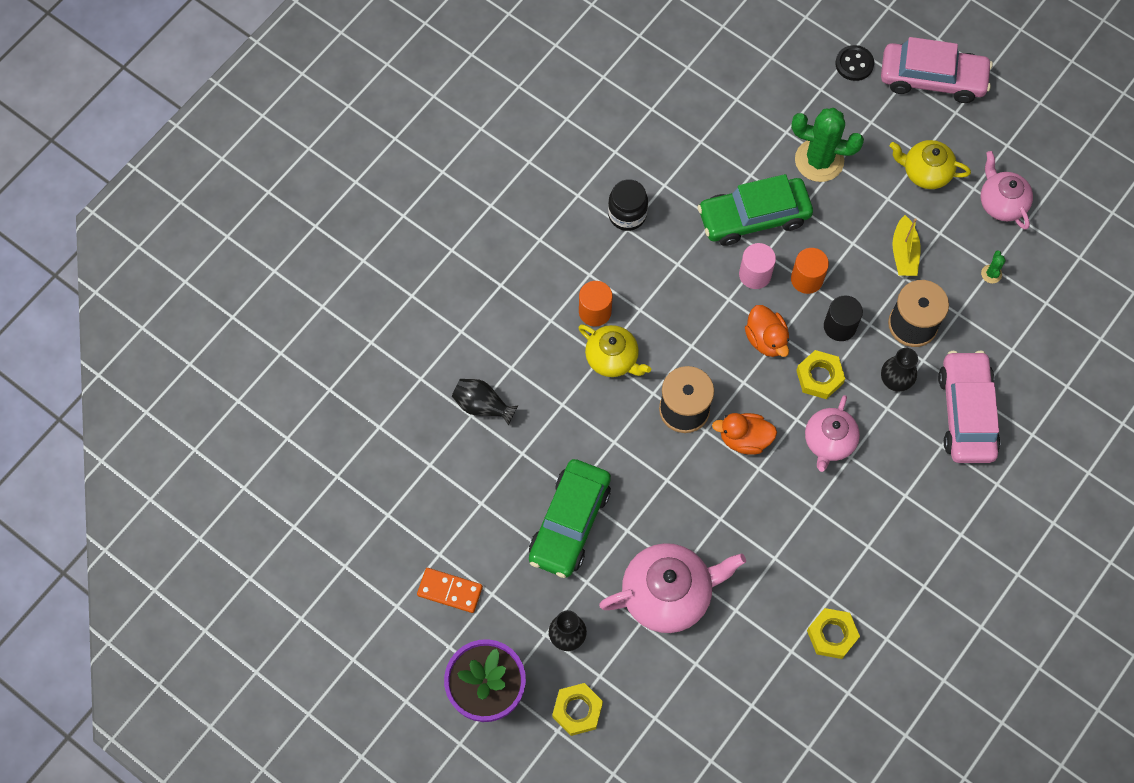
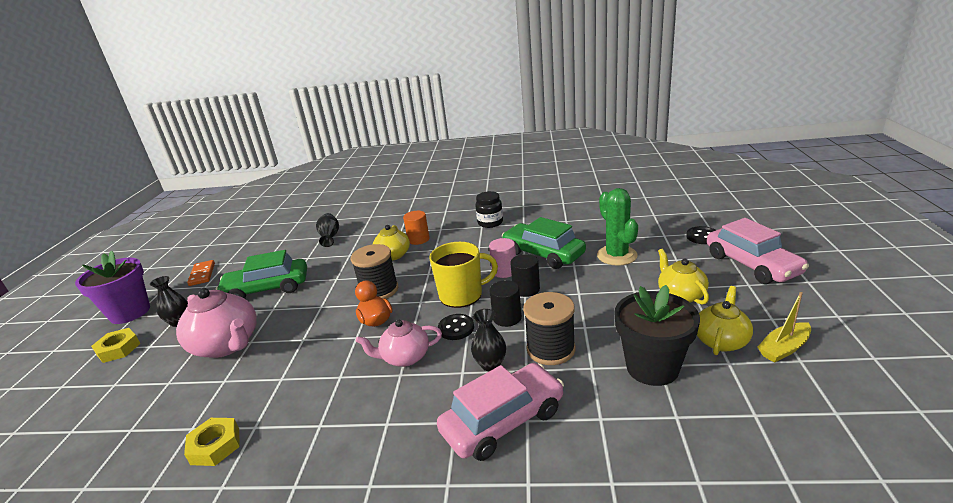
camera: 60 degrees right, 40 degrees down
(766, 339) = (462, 295): orange duck -> yellow mug
(806, 279) = (526, 289): orange cylinder -> black cylinder
(819, 377) = (456, 328): yellow nut -> black button
(904, 253) = (603, 316): yellow boat -> yellow boat (784, 348)
(991, 274) = (652, 367): green cactus -> black flower pot
(1001, 203) = (721, 340): pink teapot -> yellow teapot

